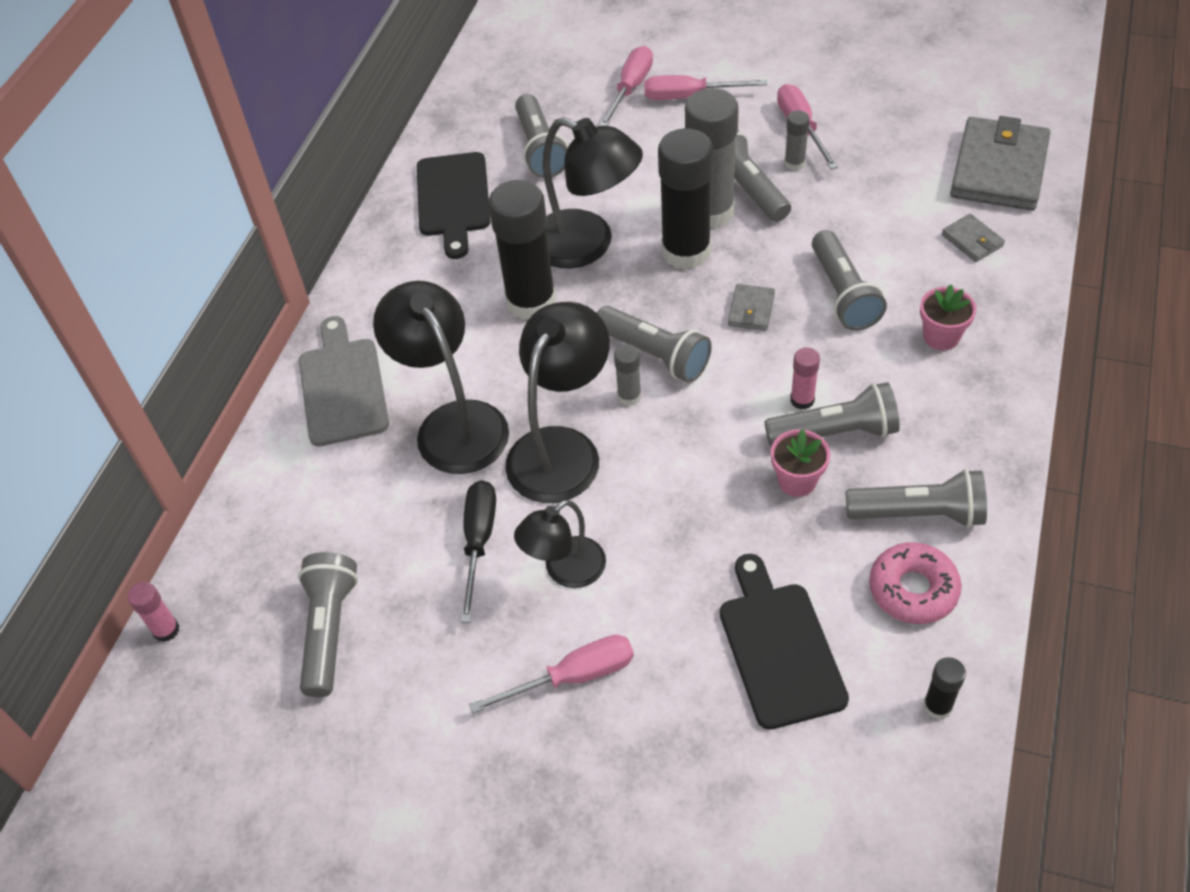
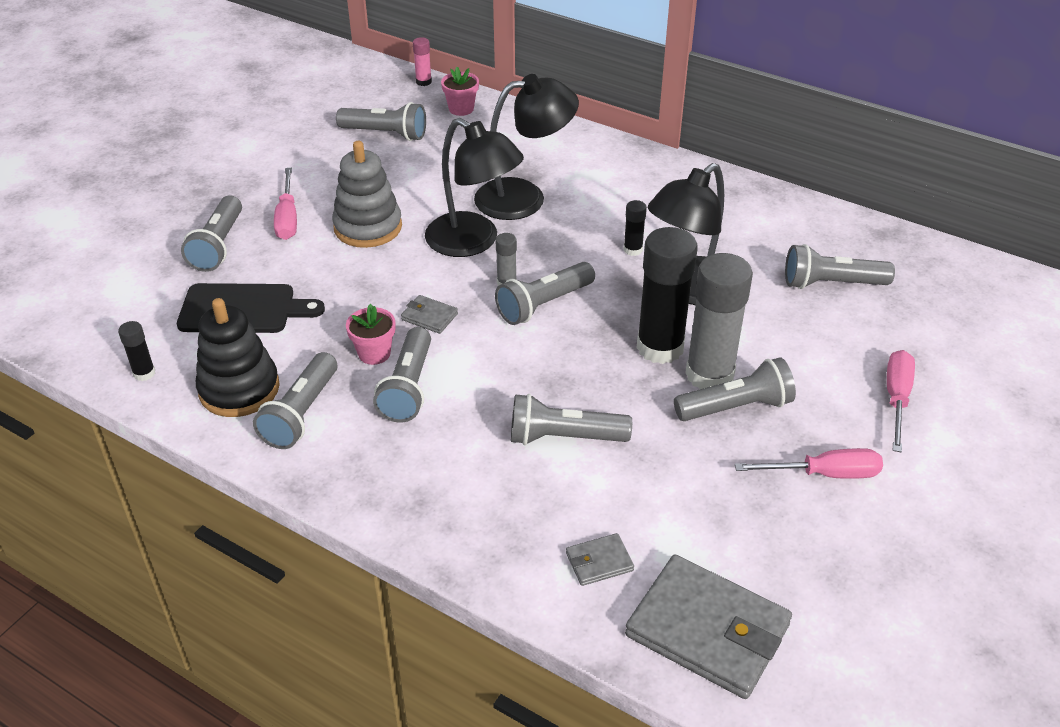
camera: 100 degrees right, 10 degrees down
(342, 387) = (583, 154): grey cutting board -> none
(453, 199) = (774, 226): black cutting board -> none
(479, 542) = (414, 195): black screwdriver -> none
(531, 302) = (633, 250): black glue stick -> black glue stick, size x0.45
(565, 571) = (368, 227): black lamp -> grey stacking toy
(630, 88) = (917, 358): pink screwdriver -> none
(663, 739) = (218, 246): none -> grey flashlight
(751, 310) = (570, 371): grey wallet -> grey wallet (429, 317)
(794, 163) = (765, 453): grey glue stick -> none
(802, 400) = (452, 377): pink glue stick -> none
(913, 589) = (239, 389): pink donut -> black stacking toy
(941, 337) = (479, 491): pink flower pot -> pink flower pot (461, 109)

